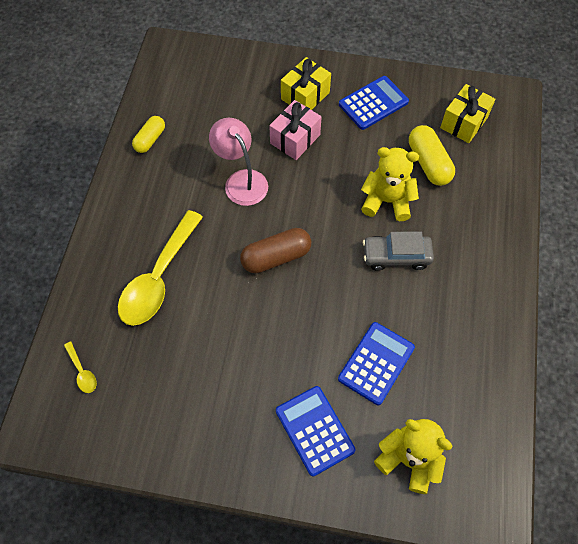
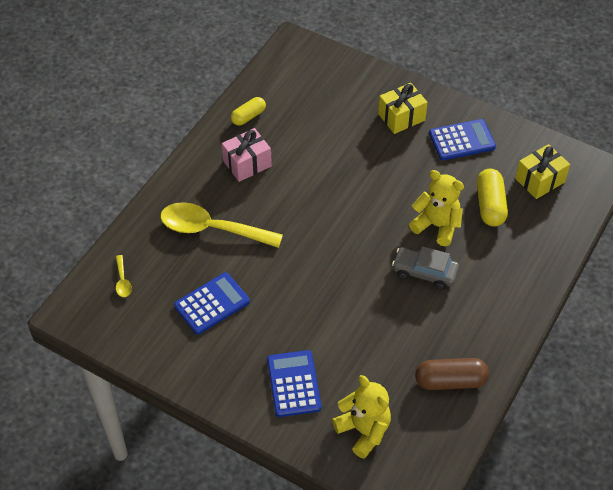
camera: 20 degrees right, 10 degrees down
(158, 278) = (212, 229): yellow spoon -> yellow spoon turned 60 degrees clockwise
(241, 180) = (314, 172): pink lamp -> none
(276, 257) = (318, 242): brown capsule -> brown capsule (450, 381)
(295, 139) = (376, 151): pink gift -> pink gift (247, 164)
(376, 363) = (368, 350): blue calculator -> blue calculator (212, 304)

